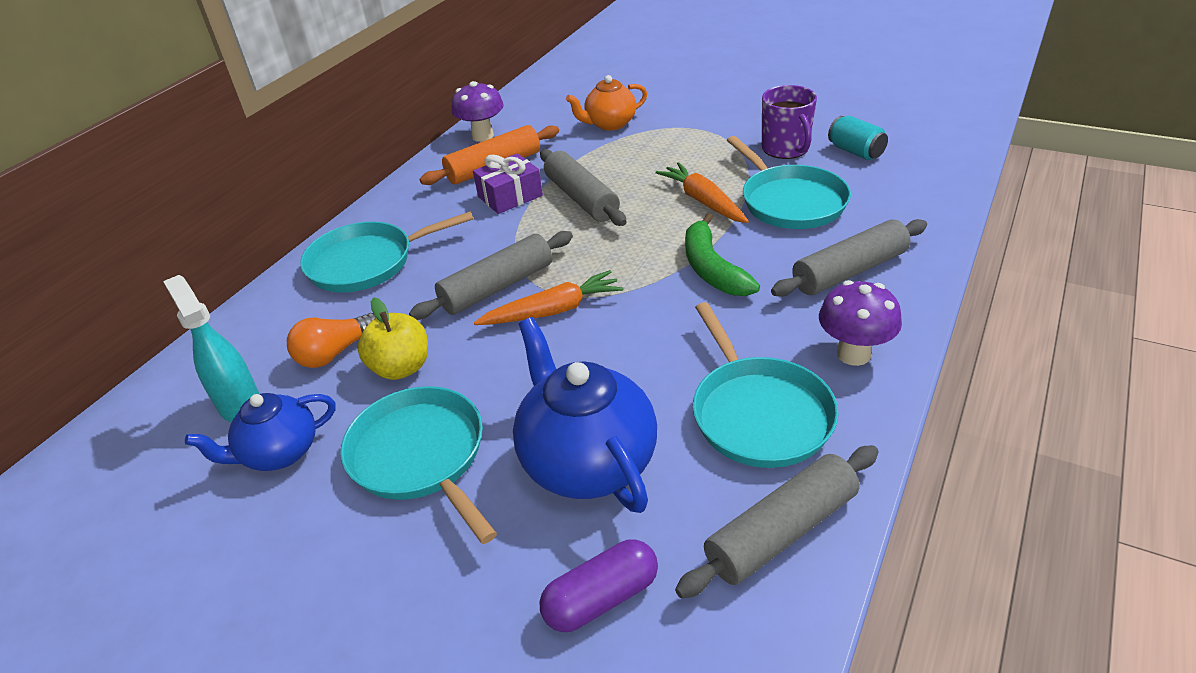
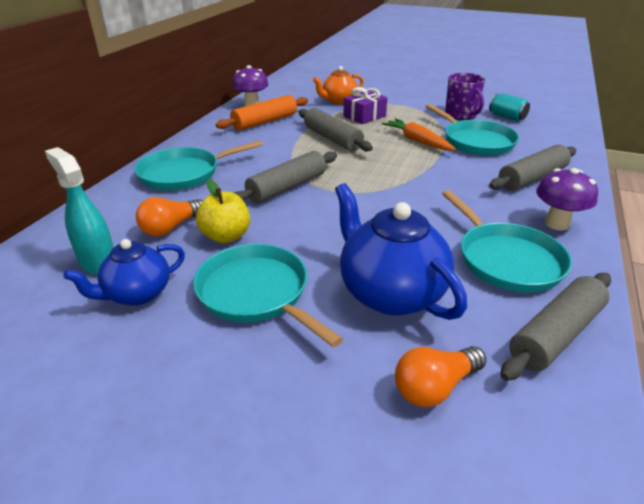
camera: 10 degrees left, 5 degrees down
(510, 196) = (281, 137): purple gift -> purple gift (364, 116)
(553, 311) = (333, 201): orange carrot -> none
(601, 598) = (435, 387): purple capsule -> orange light bulb
(712, 268) = (438, 177): green banana -> none

